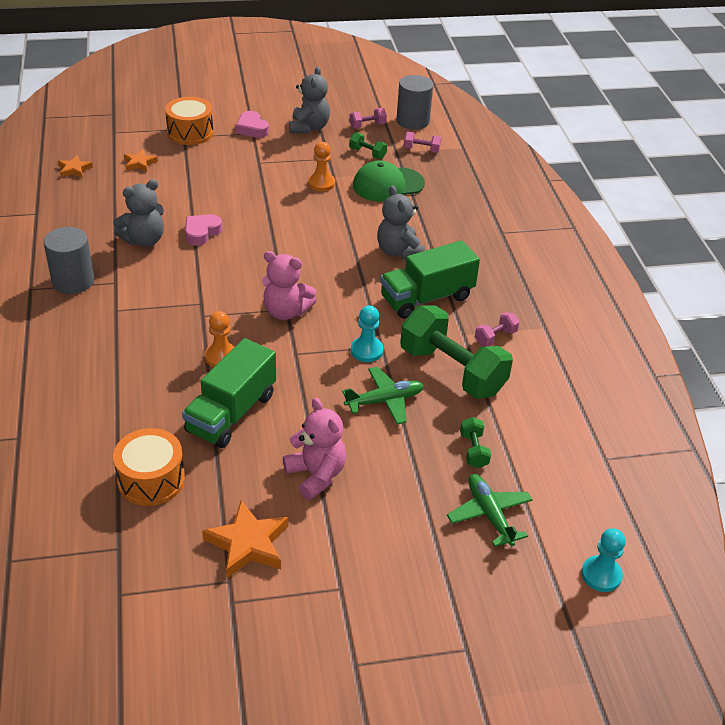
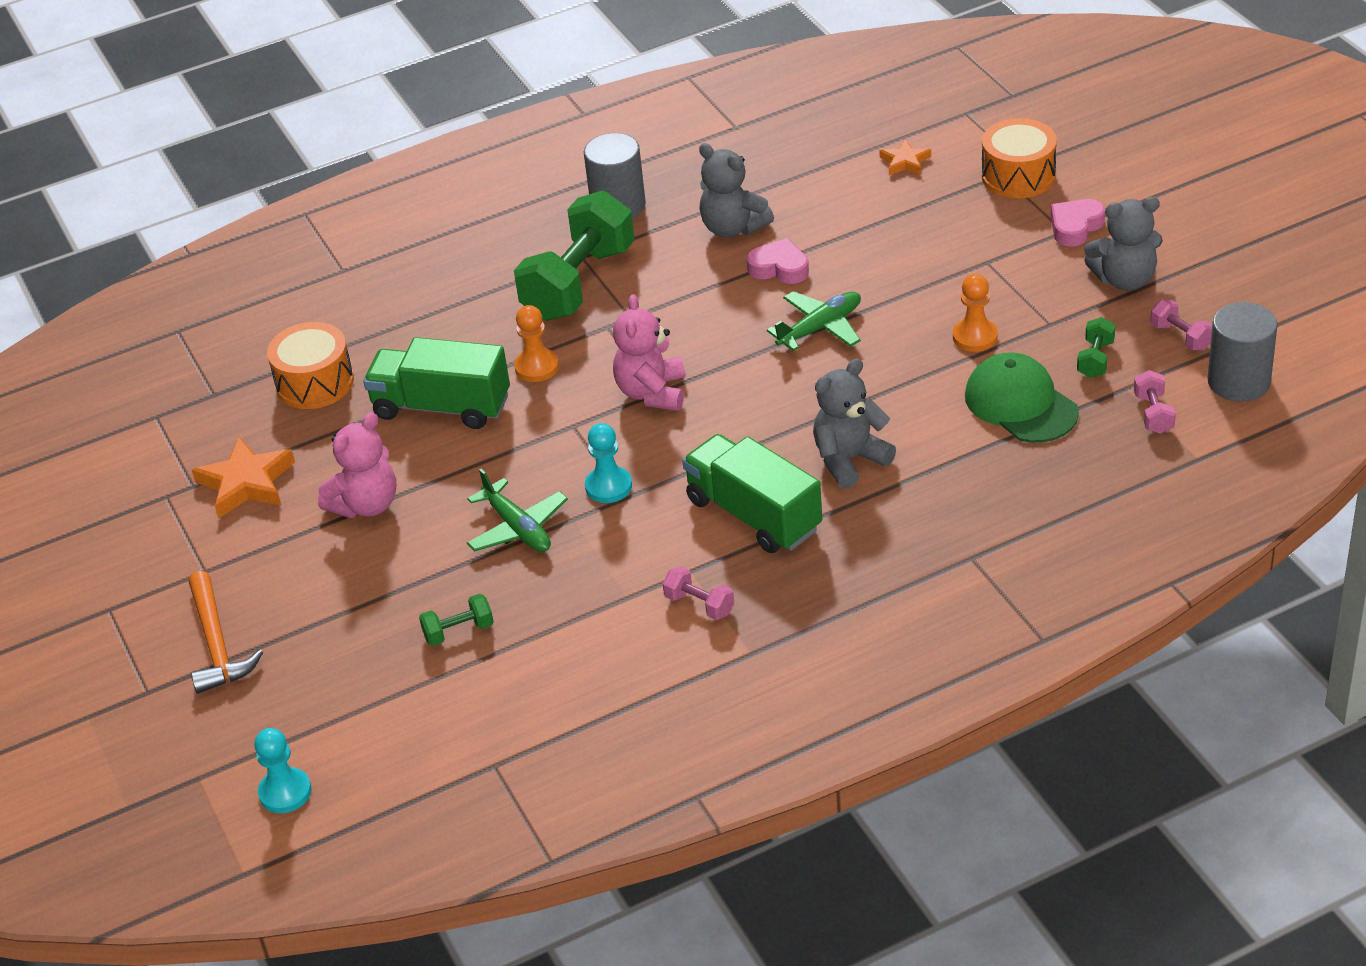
camera: 80 degrees right, 0 degrees up
(74, 169) = (851, 117): orange star -> none
(430, 593) = (216, 644): none -> orange hammer
(452, 371) = (605, 577): green dumbbell -> green dumbbell (579, 283)
(489, 514) = (352, 669): green plane -> green plane (820, 328)

